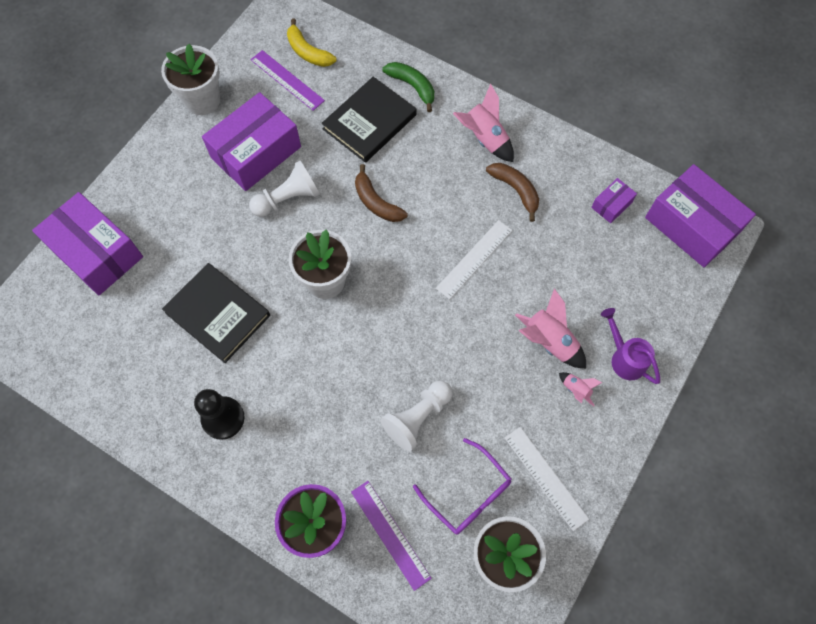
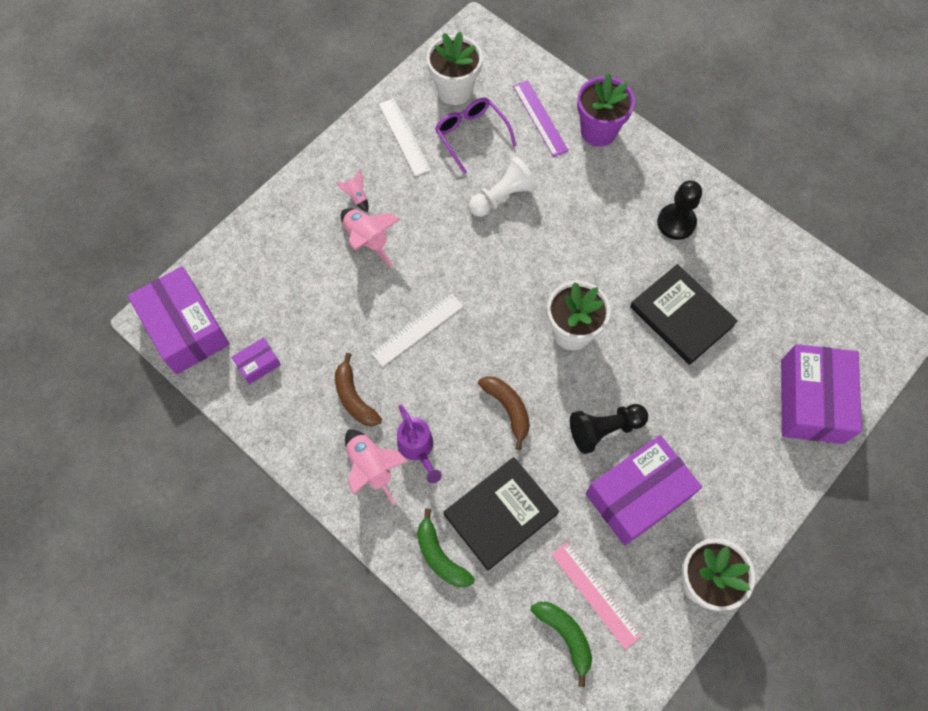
camera: 170 degrees left, 0 degrees up
(96, 252) = (811, 401): purple box -> purple box turned 45 degrees clockwise
(287, 80) = (595, 595): purple ruler -> pink ruler
(288, 198) = (604, 429): white pawn -> black pawn
(308, 52) = (565, 636): yellow banana -> green banana
(624, 358) = (303, 216): purple watering can -> purple watering can (417, 448)

